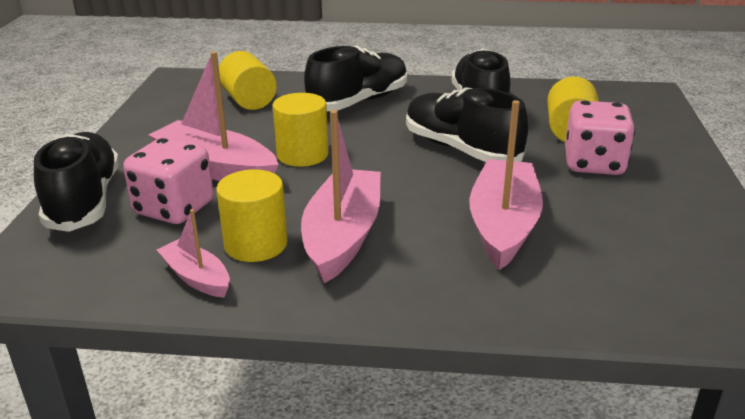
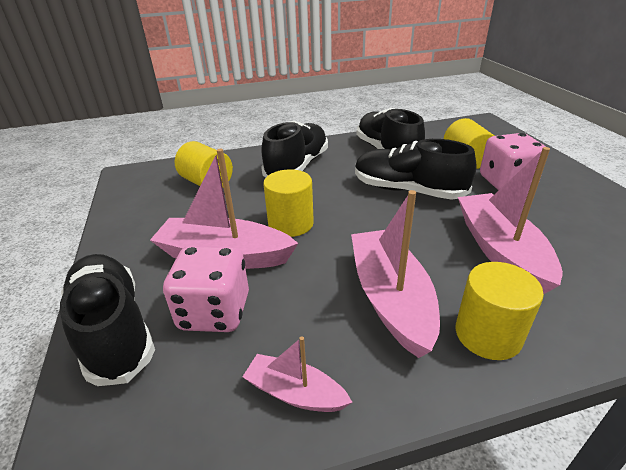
camera: 20 degrees left, 5 degrees up
(256, 244) = (322, 331): yellow cylinder -> yellow cylinder (488, 334)

